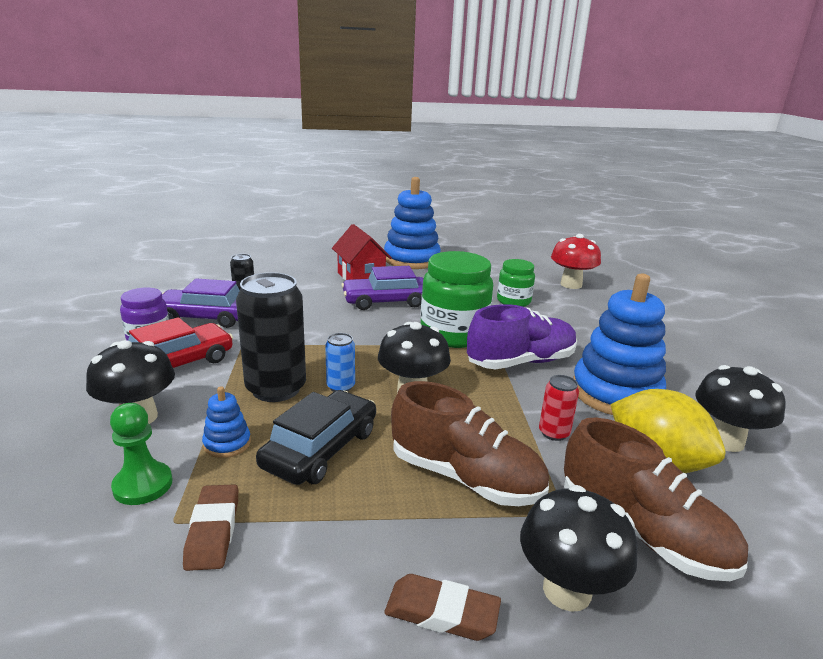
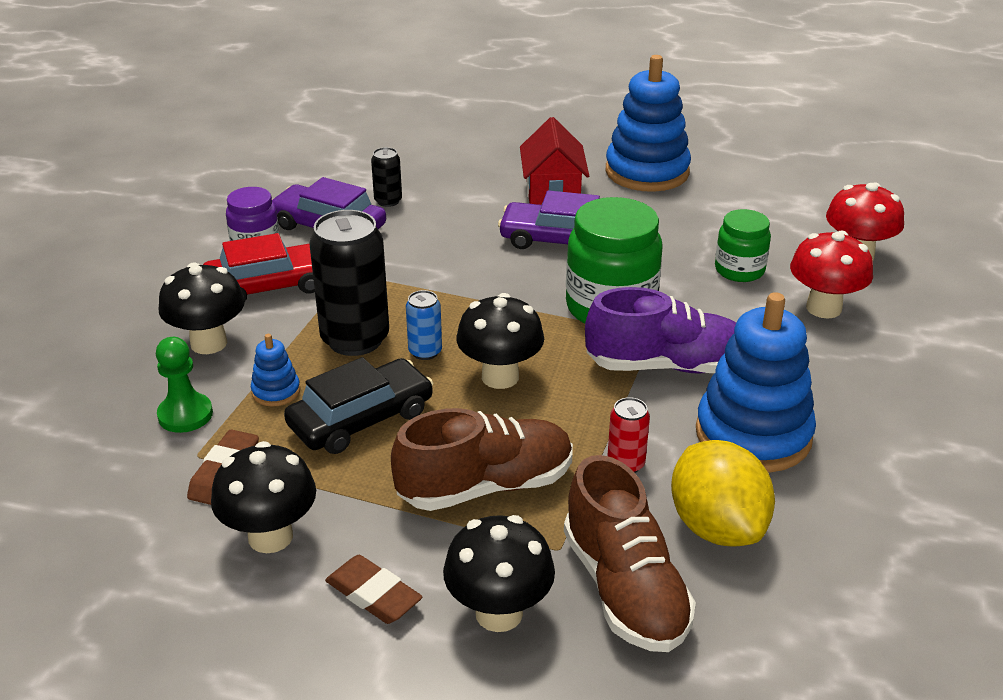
camera: 25 degrees right, 10 degrees up
(465, 477) = (486, 486): brown shoe -> brown shoe turned 75 degrees counterclockwise
(581, 313) = (823, 308): none -> red mushroom
(725, 441) = (835, 527): black mushroom -> black mushroom (270, 537)

